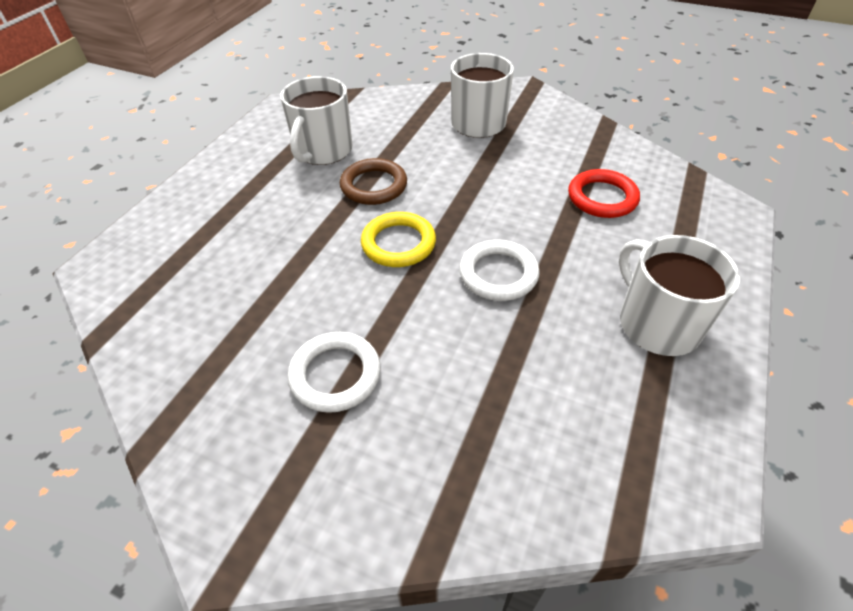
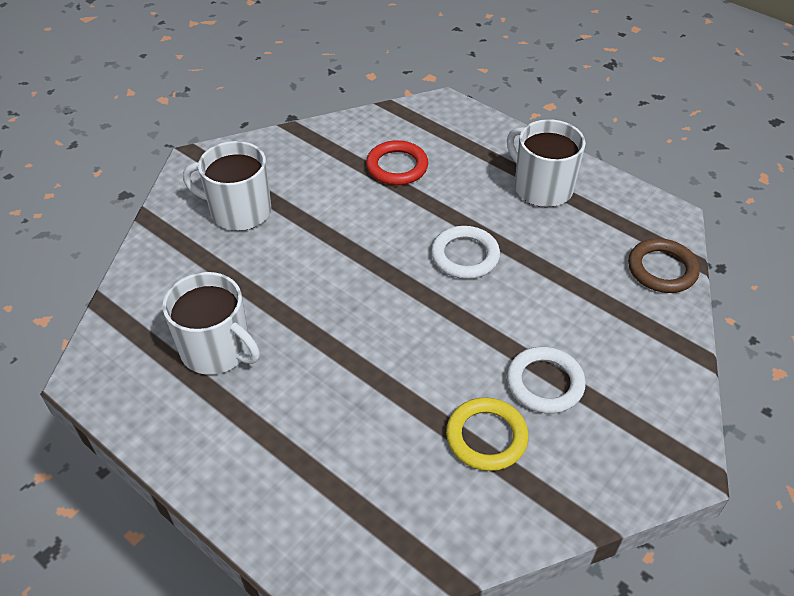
camera: 75 degrees left, 0 degrees up
(374, 186) = (305, 315): brown ring -> brown ring (662, 269)
(398, 243) = (402, 313): yellow ring -> yellow ring (486, 437)
(657, 324) = (541, 187): white mug -> white mug turned 60 degrees clockwise

